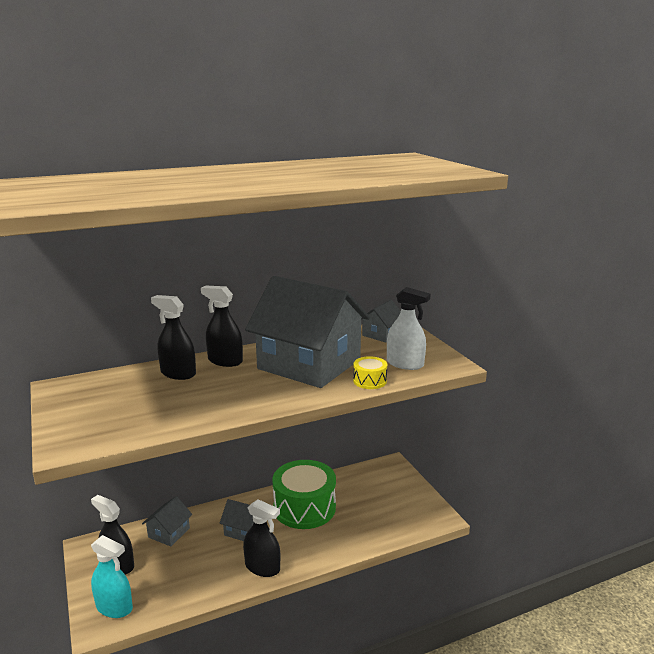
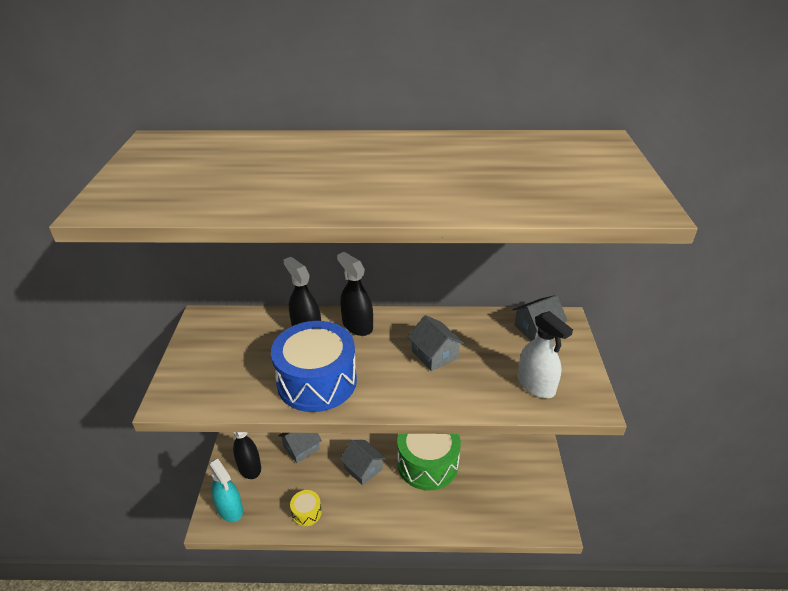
camera: 25 degrees right, 15 degrees up
(214, 401) = (317, 381): none -> blue drum
(262, 567) = (361, 517): black spray bottle -> none
(309, 364) = (434, 354): grey house -> grey house, size x0.42
(369, 381) = (482, 400): yellow drum -> yellow drum (306, 512)

